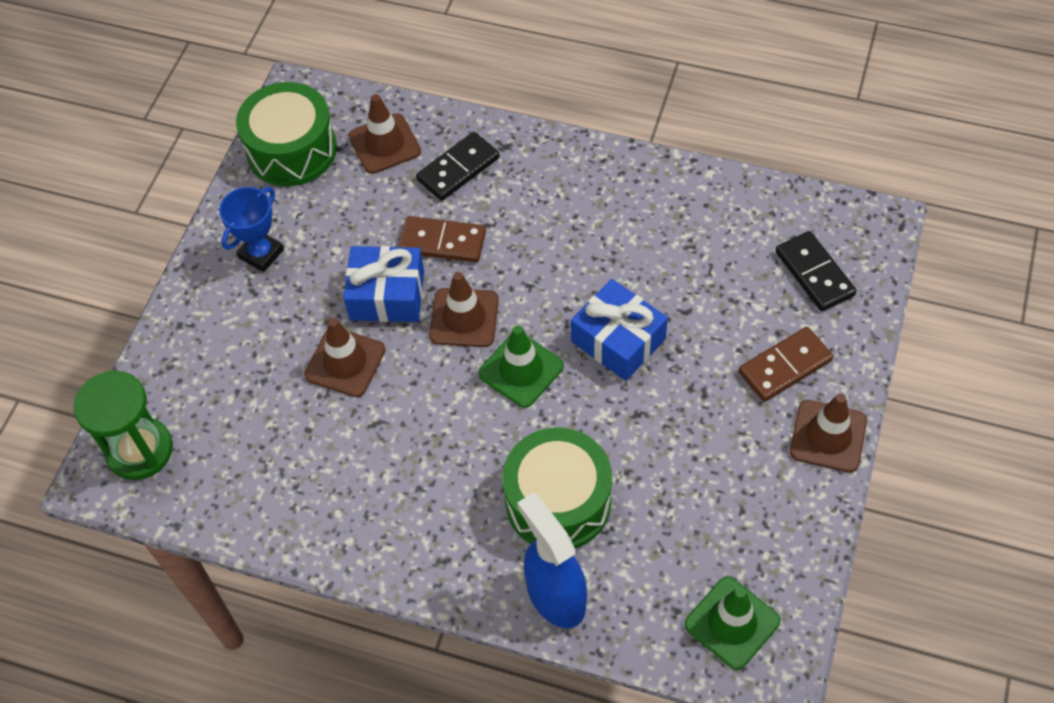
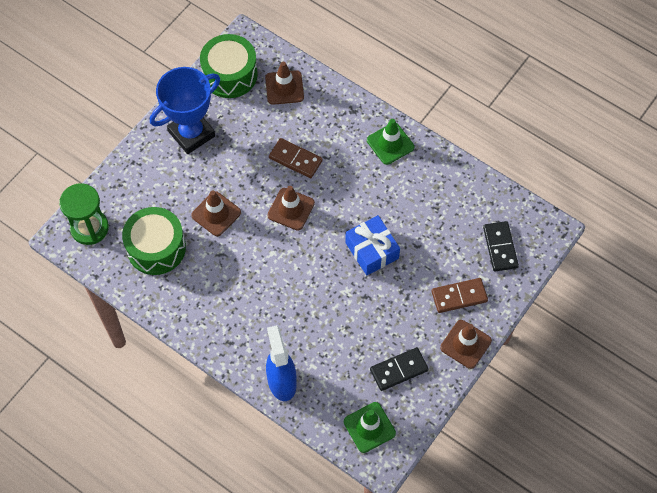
camera: 15 degrees right, 5 degrees up
(261, 254) = (191, 134): blue trophy -> blue trophy, size x1.75
(387, 295) = (253, 181): blue gift -> none
(458, 169) = (321, 117): black domino -> black domino (399, 370)
(521, 370) = (311, 250): green traffic cone -> green traffic cone (390, 144)
(558, 501) = (303, 331): green drum -> green drum (156, 248)

